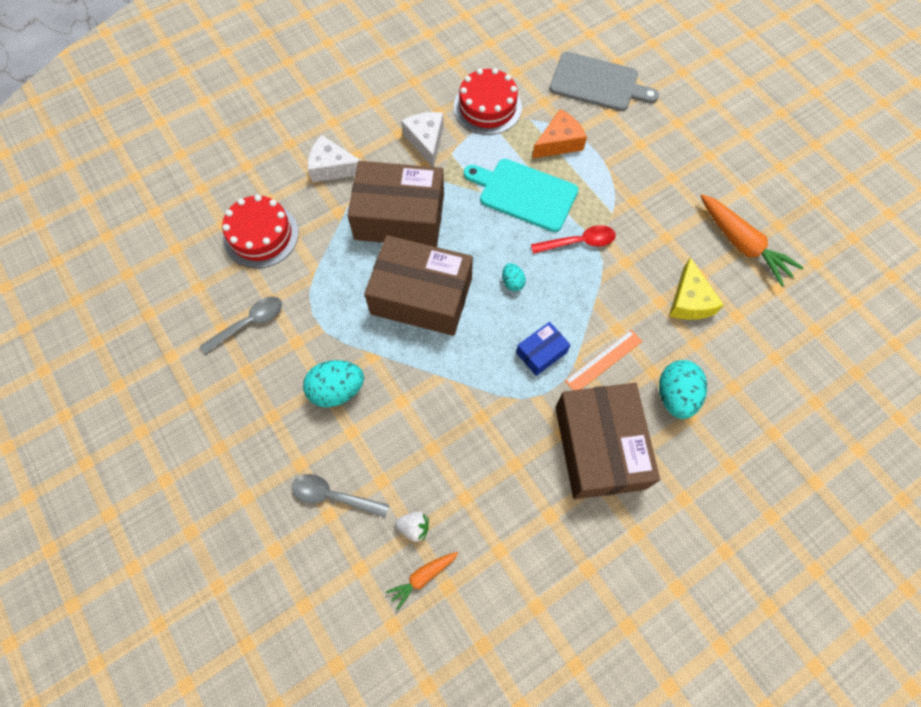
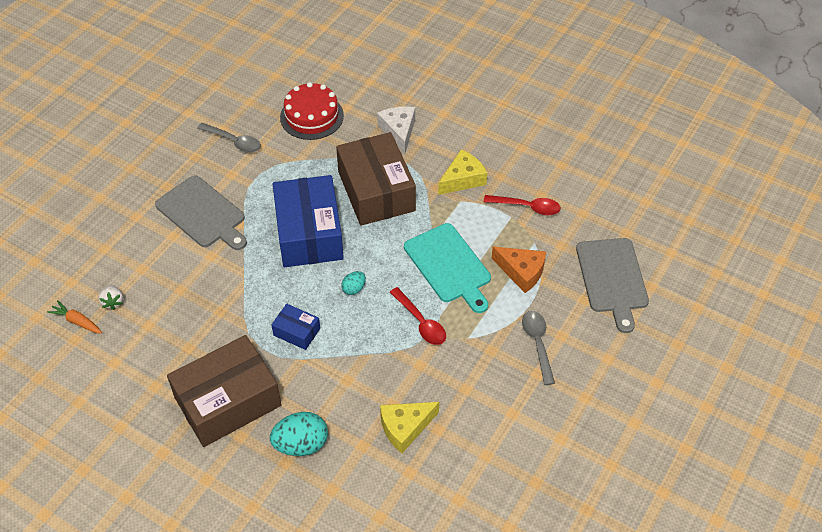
camera: 65 degrees right, 15 degrees down
(333, 496) = (119, 245): grey spoon -> grey spoon (537, 344)
(337, 390) = (203, 214): turquoise egg -> grey cutting board
(421, 296) = (309, 233): brown box -> blue box
(426, 141) = (463, 179): white cheese -> yellow cheese
(487, 107) = (527, 207): red cake -> red spoon
(524, 194) = (449, 266): turquoise cutting board -> turquoise cutting board turned 150 degrees clockwise
(603, 361) = (310, 379): orange ruler -> none
(742, 244) = (493, 455): orange carrot -> none

